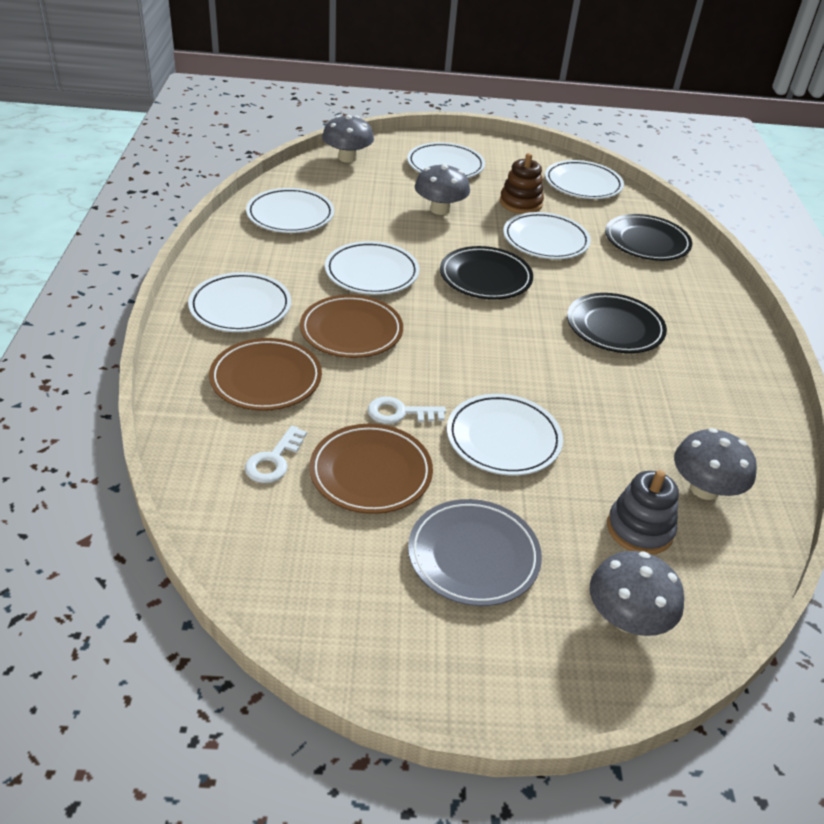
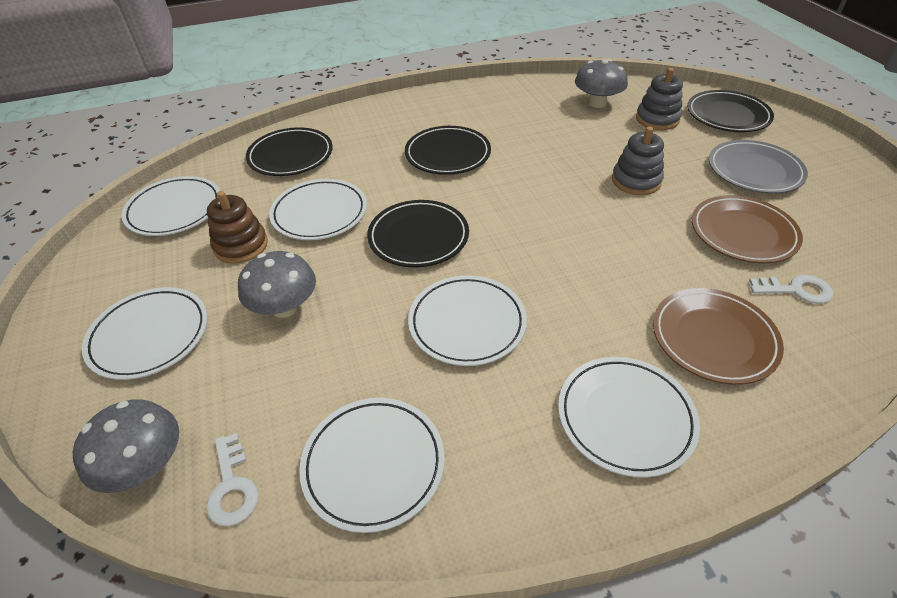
camera: 105 degrees left, 5 degrees up
(351, 331) = (584, 303): brown plate -> none
(399, 413) = (664, 237): white key -> white key (232, 487)
(503, 438) = (636, 181): white plate -> grey stacking toy
(627, 618) = (727, 115): grey mushroom -> black plate

